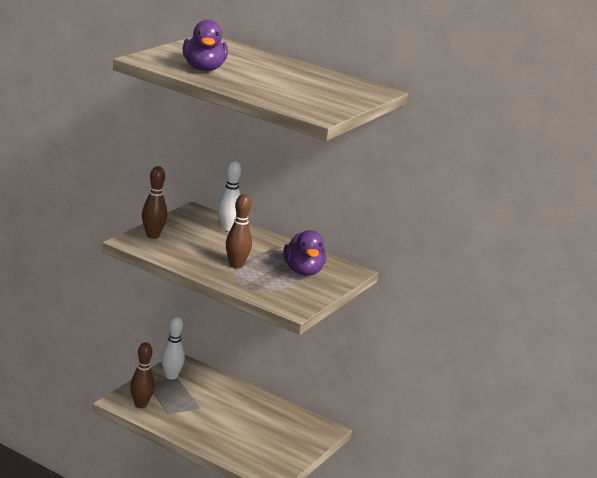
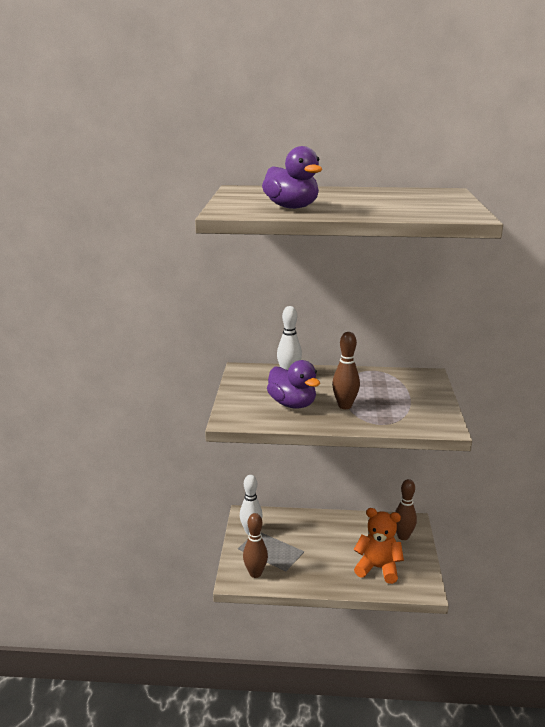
camera: 25 degrees left, 0 degrees up
(152, 236) = (241, 406): brown bowling pin -> brown bowling pin (403, 536)
(249, 445) = (378, 568): none -> orange teddy bear
(303, 271) = (398, 390): purple duck -> purple duck (292, 404)

